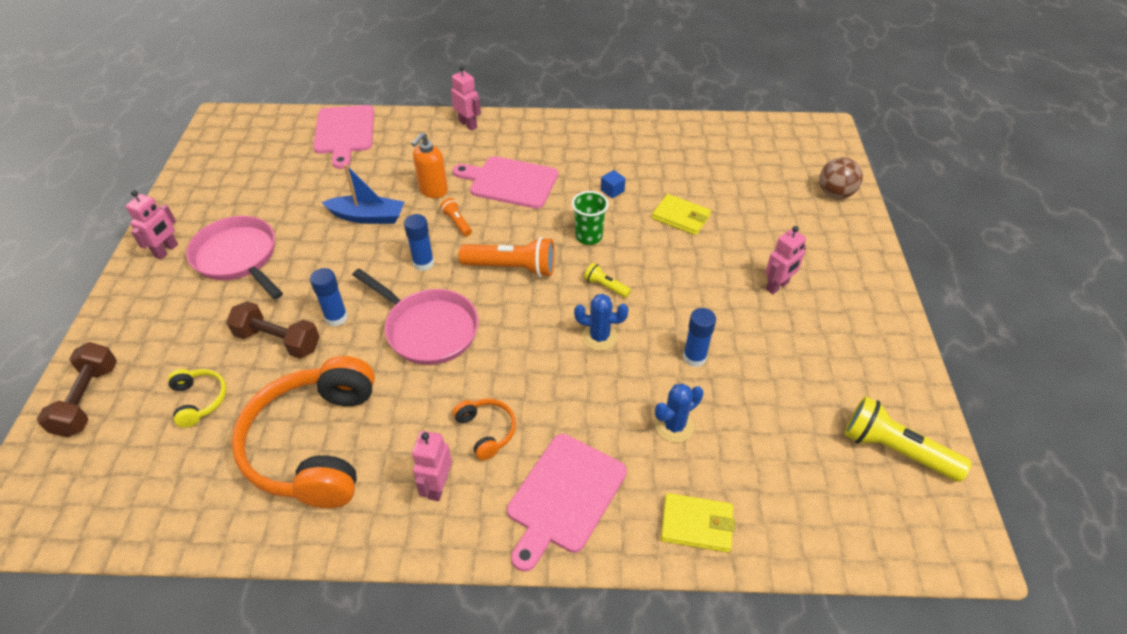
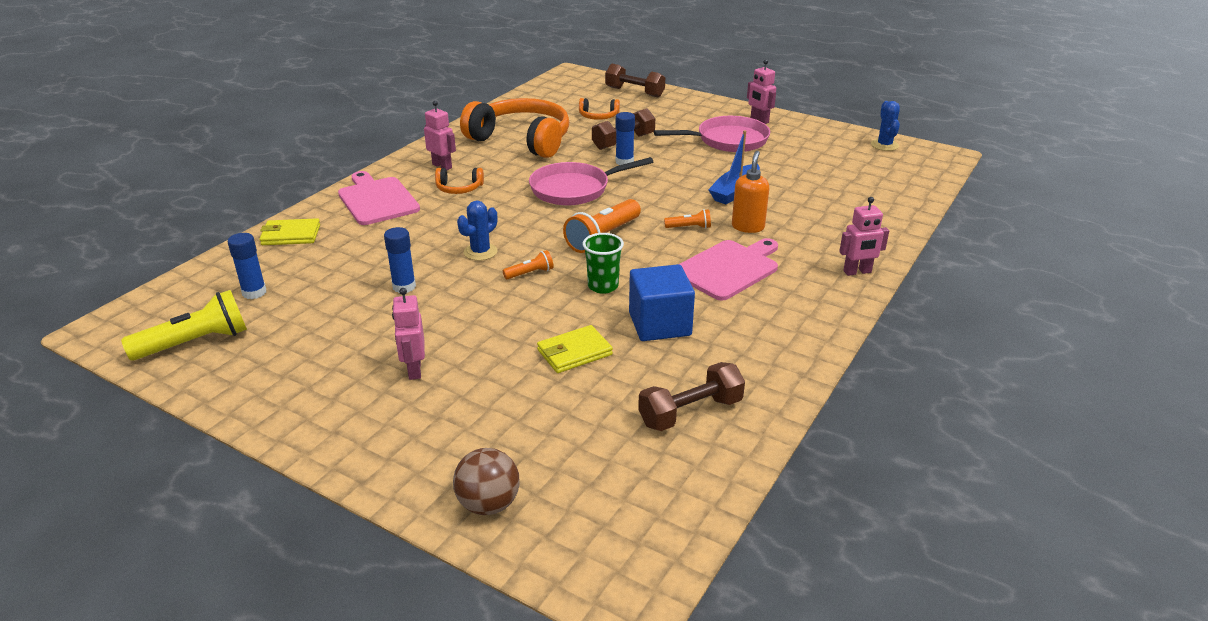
camera: 120 degrees right, 15 degrees down
(199, 400) = (598, 116): yellow headphones -> orange headphones
(344, 132) = (883, 204): pink cutting board -> none
(423, 263) = (650, 202): blue glue stick -> blue glue stick (254, 292)
(433, 191) = (748, 227): orange soap dispenser -> orange soap dispenser turned 45 degrees clockwise
(605, 286) = (530, 273): yellow flashlight -> orange flashlight
(612, 191) = (660, 324): blue cube -> blue cube, size x2.38
(674, 426) = (363, 254): blue cactus -> blue cactus (884, 145)
(688, 150) = (690, 412): none -> brown dumbbell
(696, 524) = (291, 235): yellow wallet -> yellow wallet turned 45 degrees clockwise

